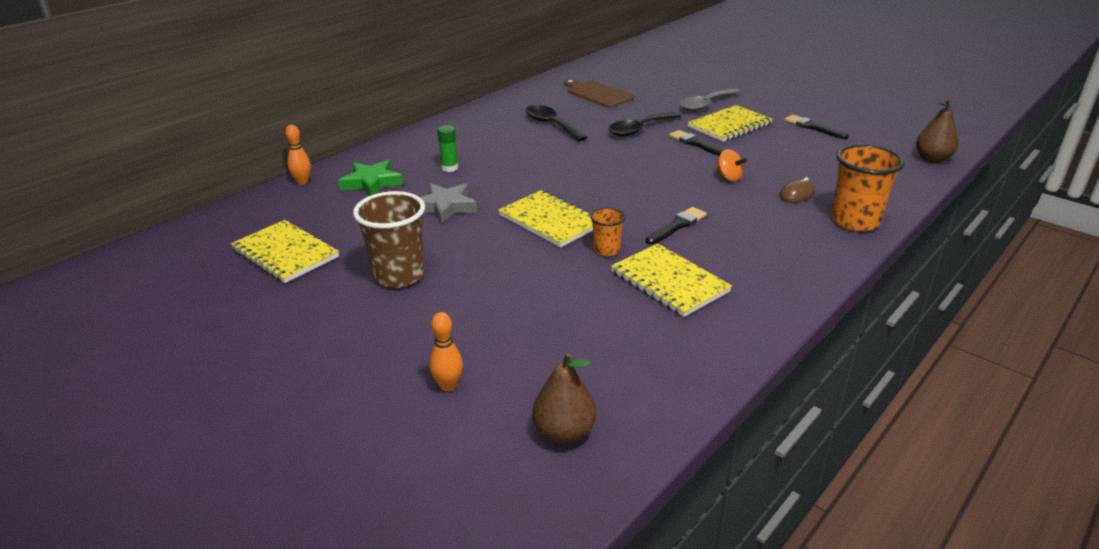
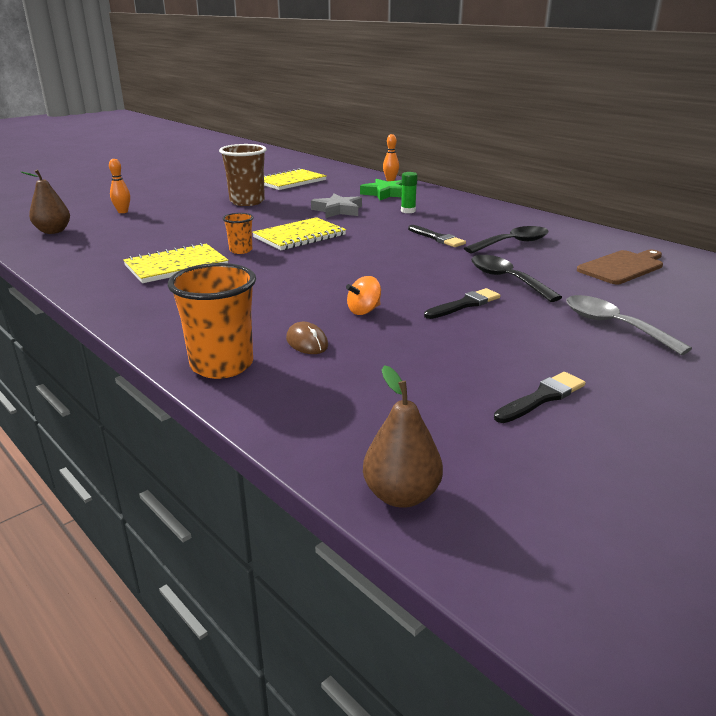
camera: 95 degrees right, 5 degrees down
(677, 226) = (266, 277): black brush -> black brush (437, 238)
(729, 126) = (532, 332): yellow notebook -> none

